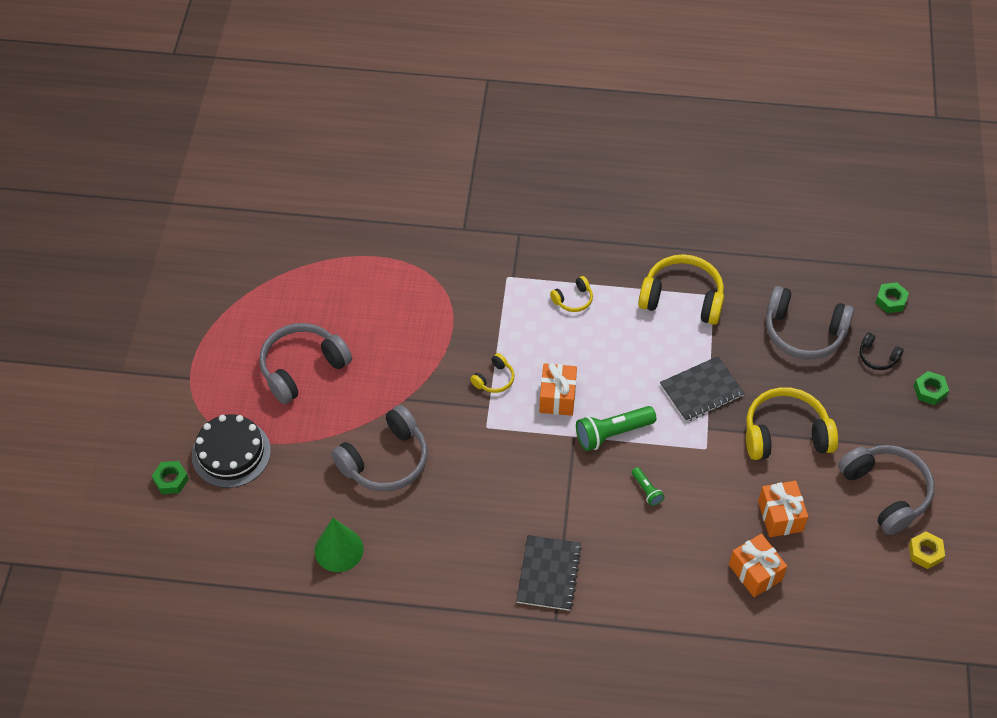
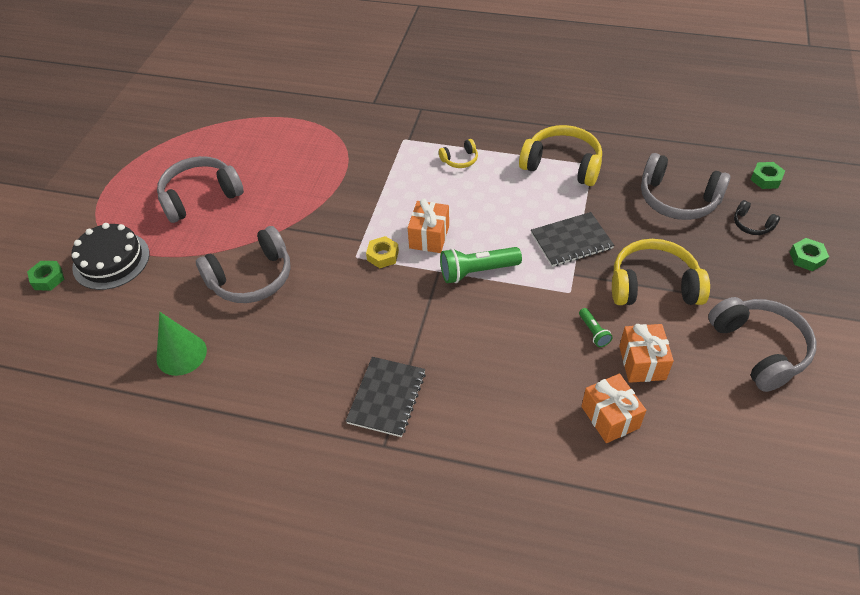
camera: 10 degrees right, 5 degrees down
(494, 379) = (372, 217): yellow headphones -> none
(646, 490) = (503, 326): green flashlight -> green flashlight (593, 332)
(925, 552) = (804, 414): yellow nut -> yellow nut (383, 255)

